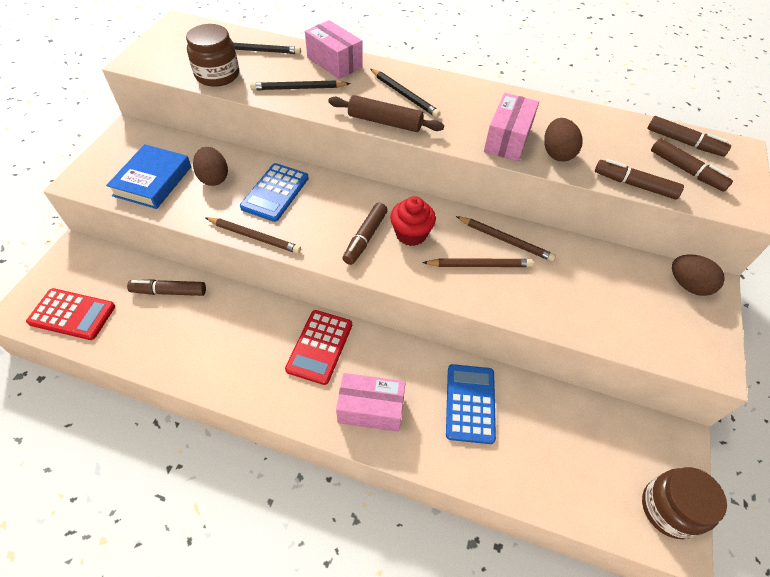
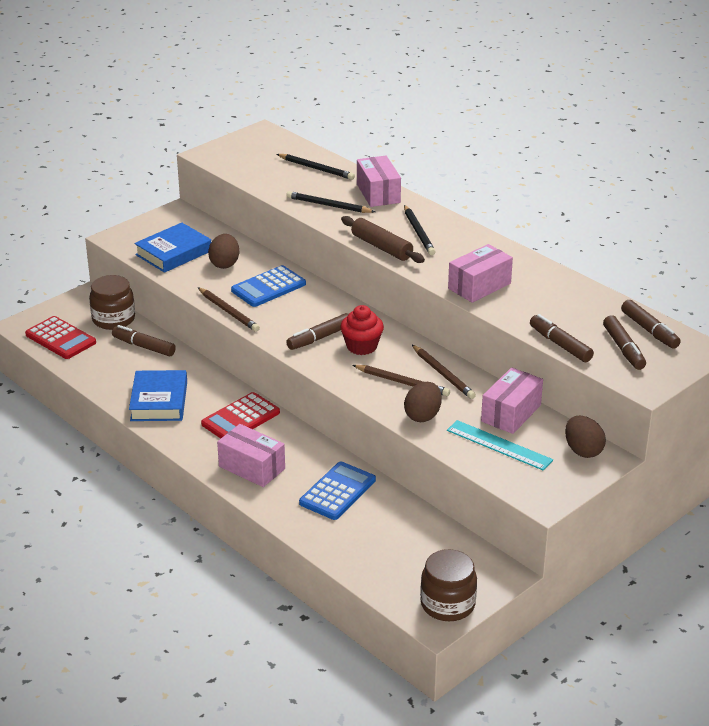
camera: 30 degrees right, 20 degrees down
(217, 75) = (267, 180): brown jar -> brown jar (113, 319)
(224, 358) = (159, 401): none -> blue book
(557, 153) = (514, 306): brown egg -> brown egg (423, 416)
(597, 264) = (511, 413): none -> pink box
(620, 309) = (499, 445): none -> turquoise ruler

